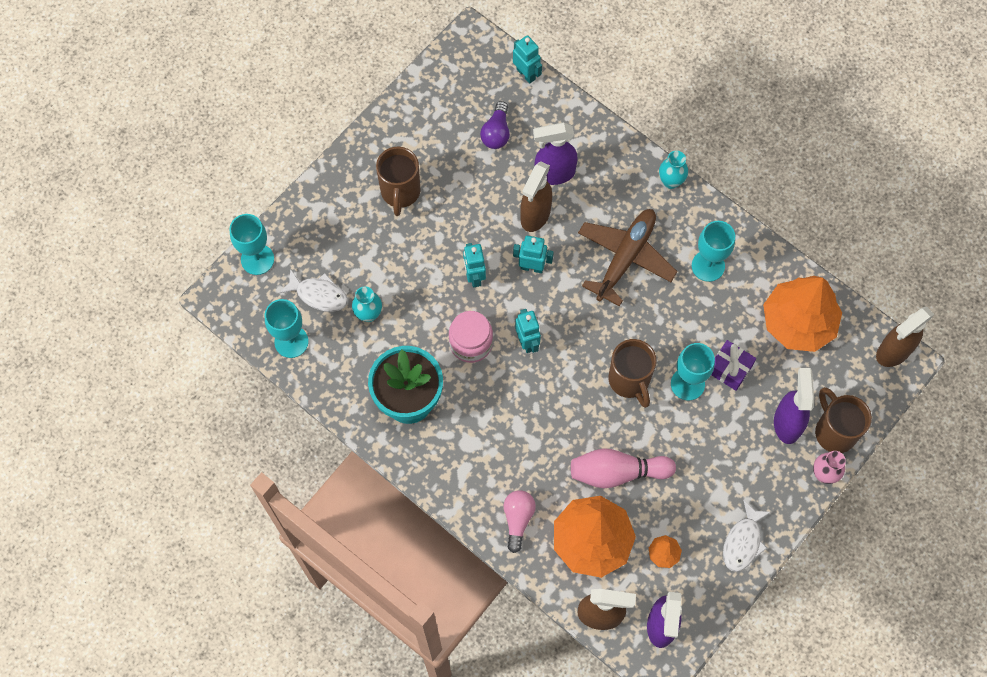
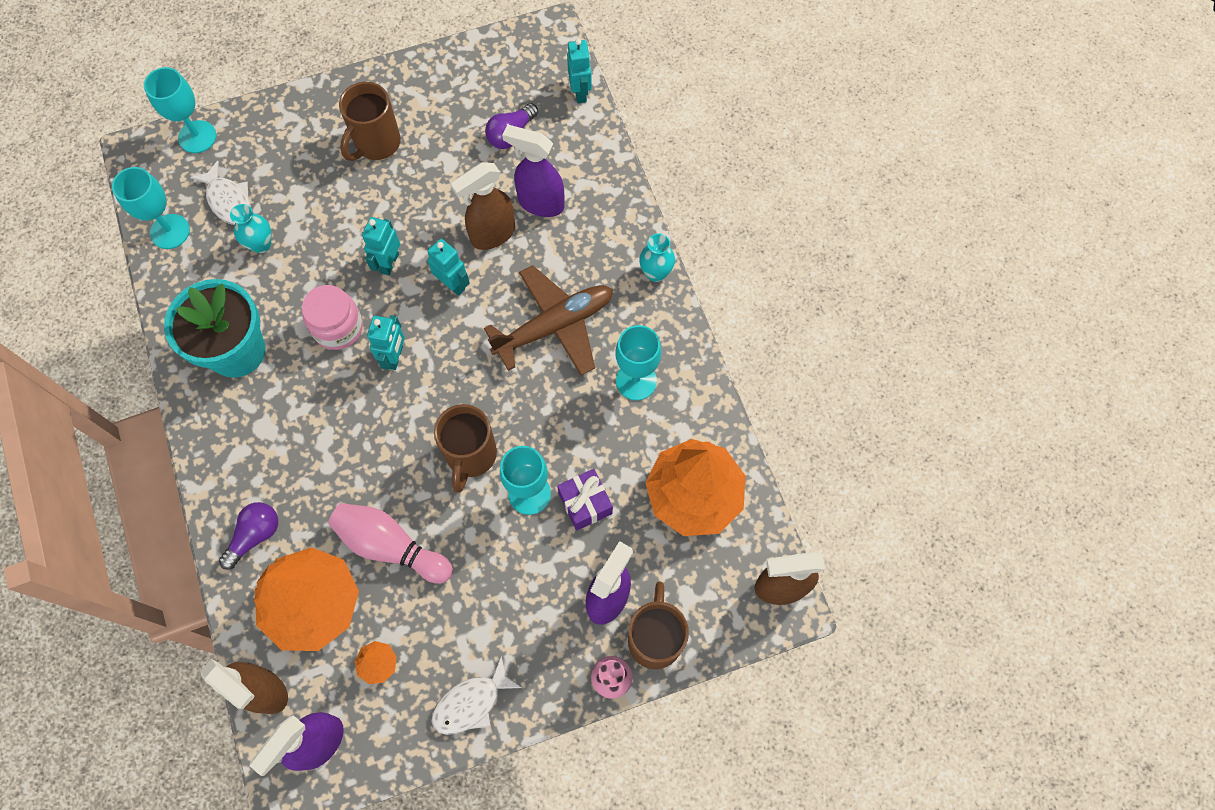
camera: 30 degrees right, 0 degrees up
(518, 519) = (255, 536): pink light bulb -> purple light bulb

